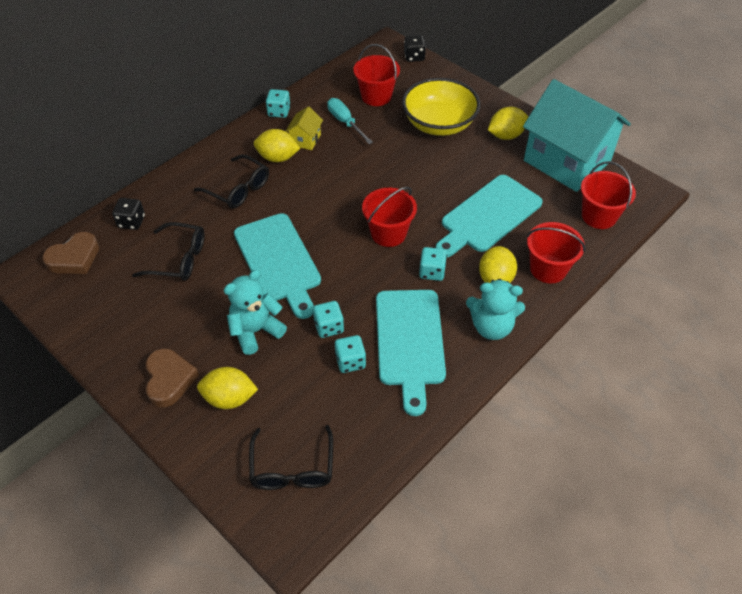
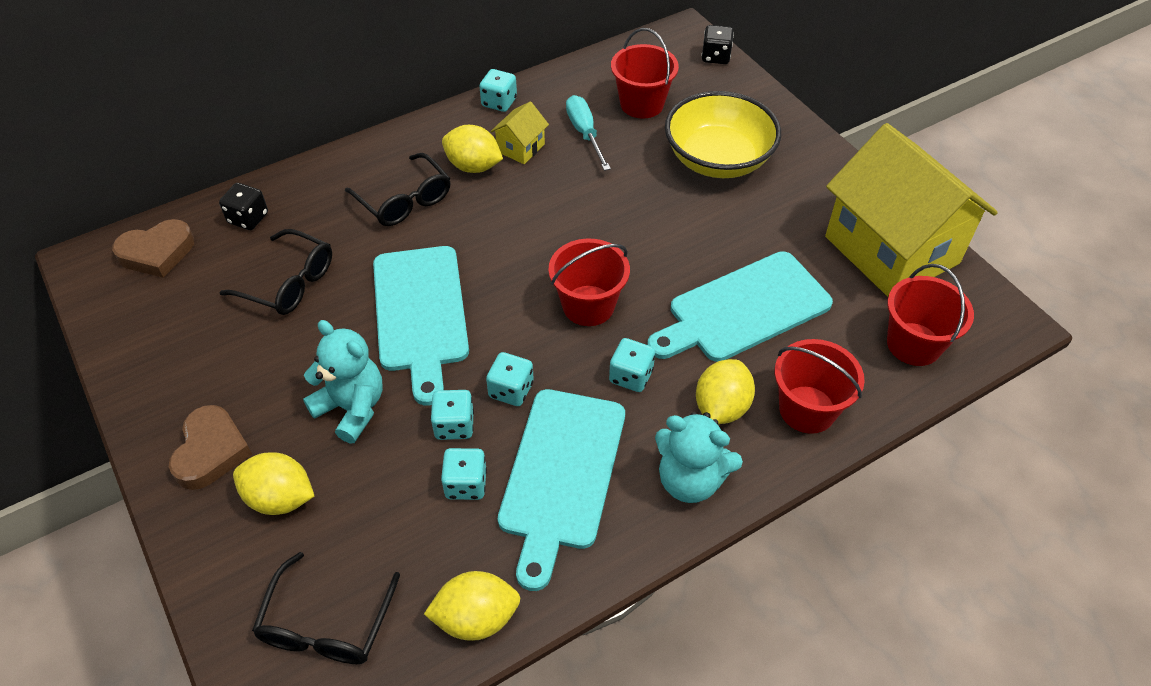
camera: 15 degrees right, 0 degrees up
(255, 331) = (352, 408): turquoise teddy bear -> turquoise teddy bear turned 60 degrees clockwise
(358, 297) = (511, 390): none -> turquoise dice
(506, 135) = (811, 194): yellow lemon -> yellow lemon (476, 618)
(567, 161) = (891, 250): turquoise house -> yellow house

